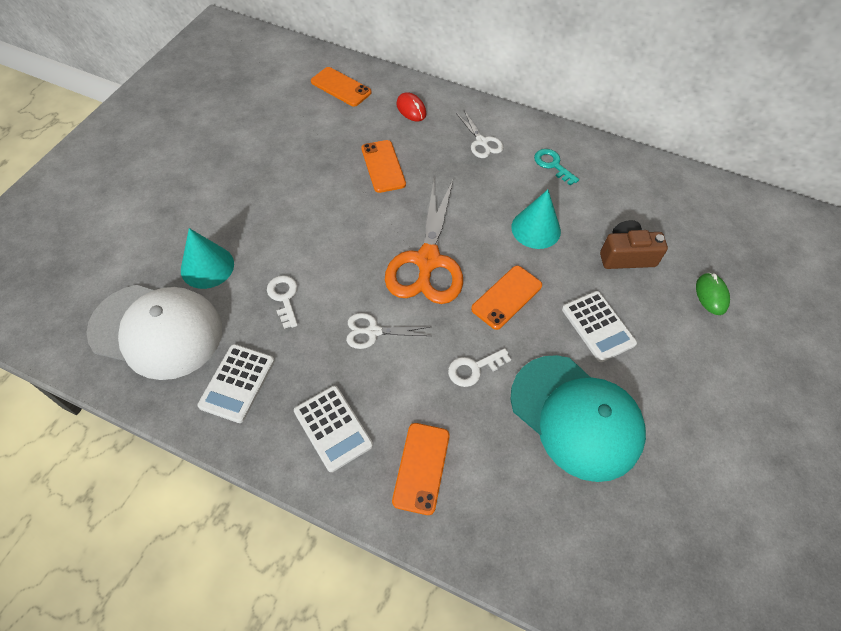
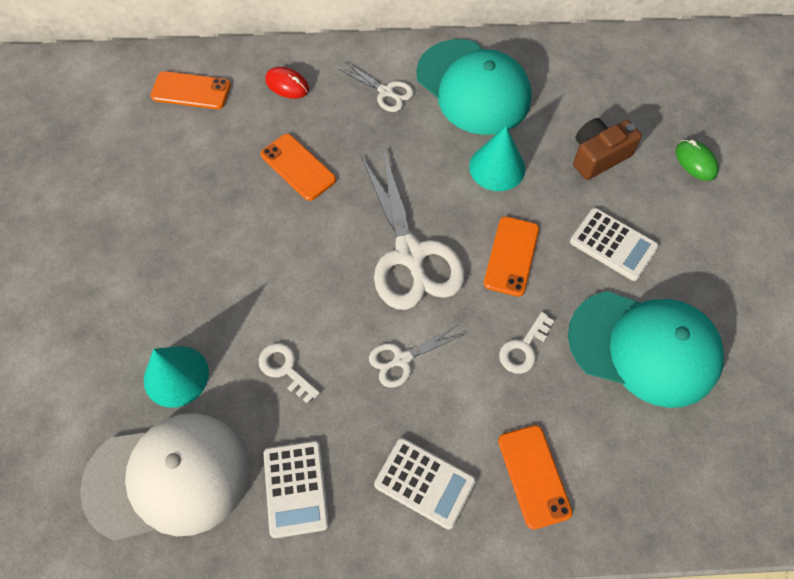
camera: 25 degrees left, 5 degrees up
(427, 261) = (410, 254): orange scissors -> white scissors
(552, 165) = (473, 87): turquoise key -> turquoise cap

